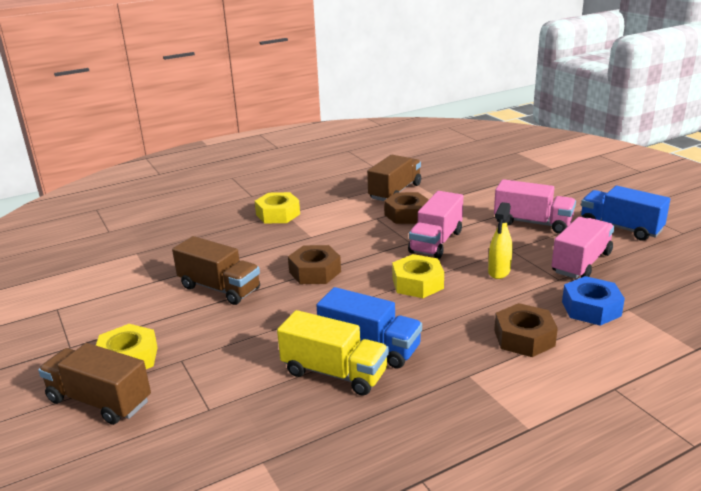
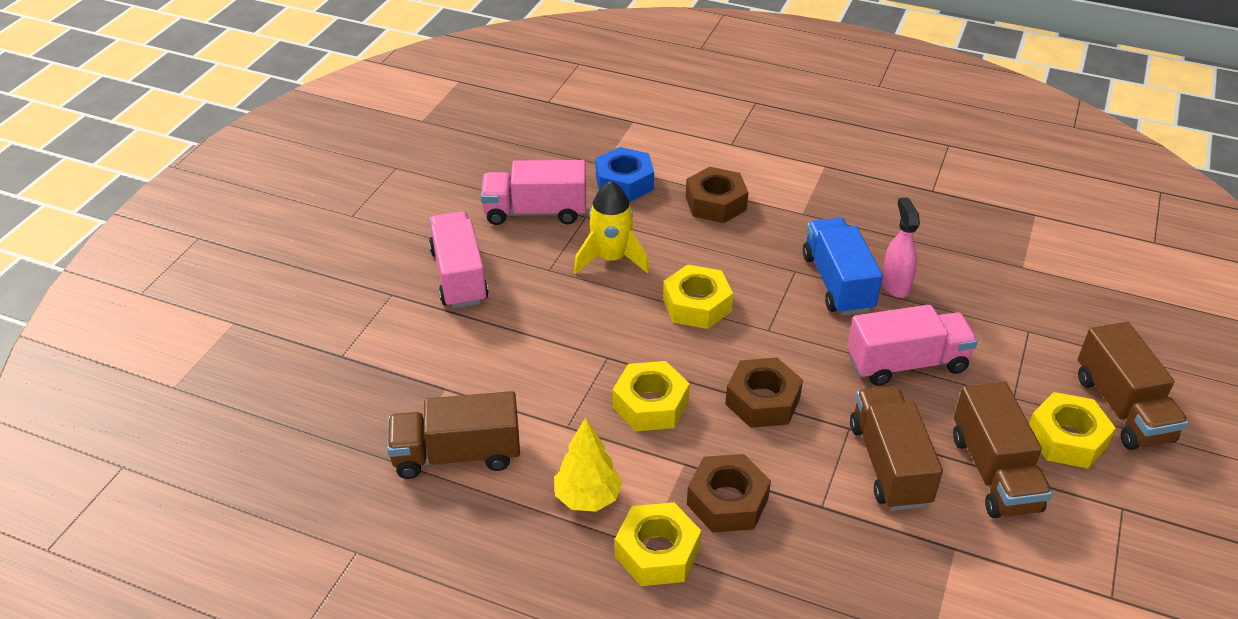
camera: 130 degrees left, 15 degrees up
(159, 317) = (994, 472): none -> brown truck
(328, 210) = (588, 498): none -> yellow tree
(334, 373) = (895, 285): yellow truck -> pink spray bottle
(359, 241) = (650, 404): none -> yellow nut
(407, 215) = (530, 399): brown nut -> brown nut (727, 501)
(436, 242) = (587, 334): pink truck -> pink truck (907, 363)
(499, 272) = (611, 258): yellow spray bottle -> yellow rocket
(620, 228) = (418, 209): blue truck -> none

